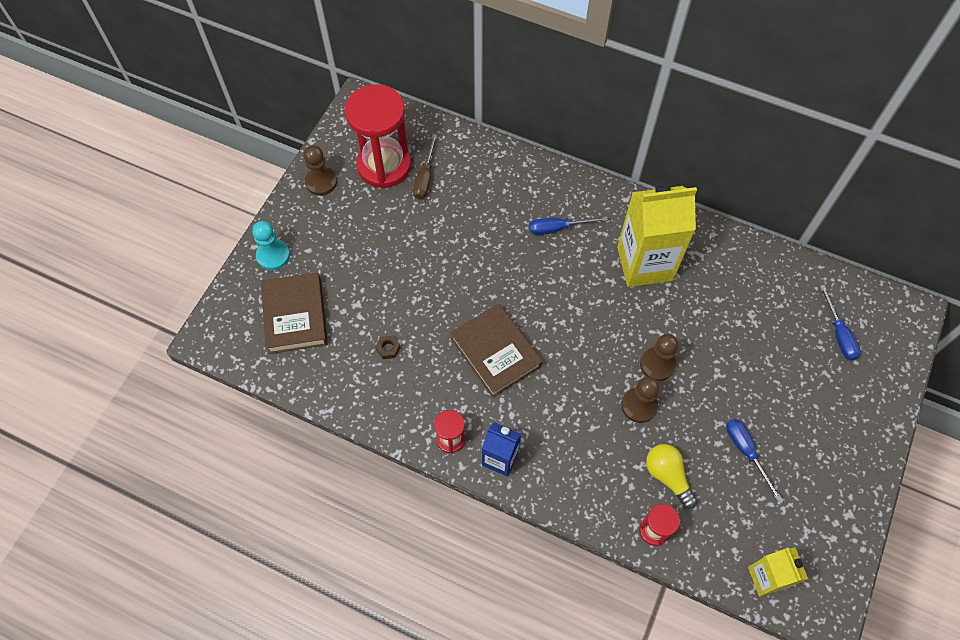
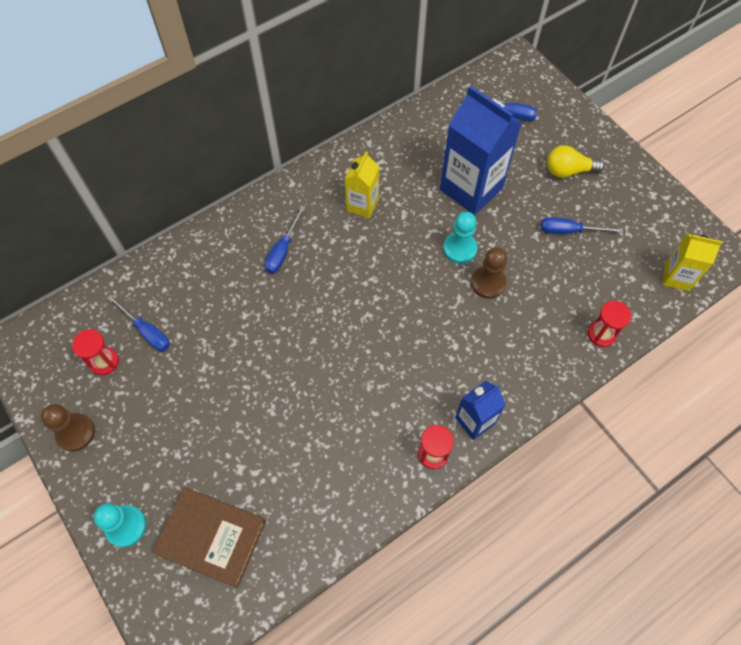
camera: 60 degrees left, 0 degrees up
(384, 165) = (104, 362): red hourglass -> red hourglass, size x0.46
(388, 348) = (307, 463): brown nut -> none
(425, 177) = (146, 331): brown screwdriver -> blue screwdriver
(495, 353) = (371, 369): brown book -> none
(644, 263) = (362, 205): yellow carton -> yellow carton, size x0.54
(657, 364) = (459, 249): brown pawn -> turquoise pawn
(667, 476) = (560, 297): yellow light bulb -> yellow light bulb (568, 171)
(728, 343) = (471, 188): none -> blue carton

